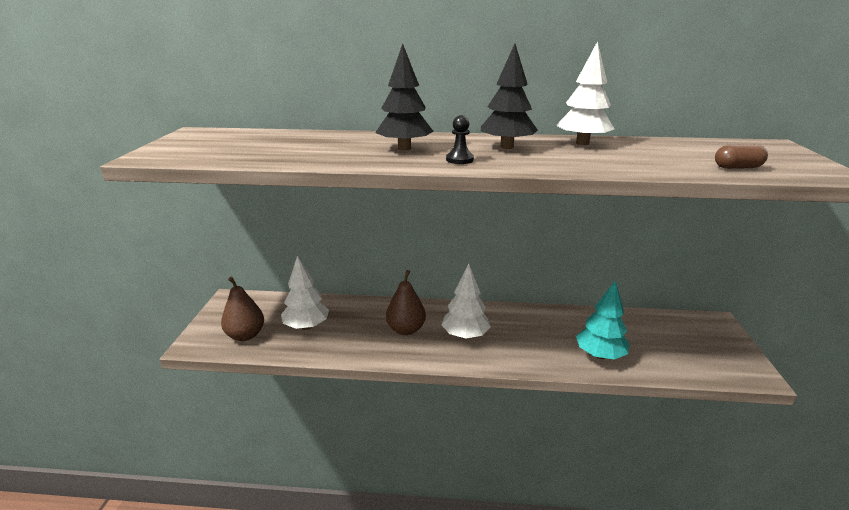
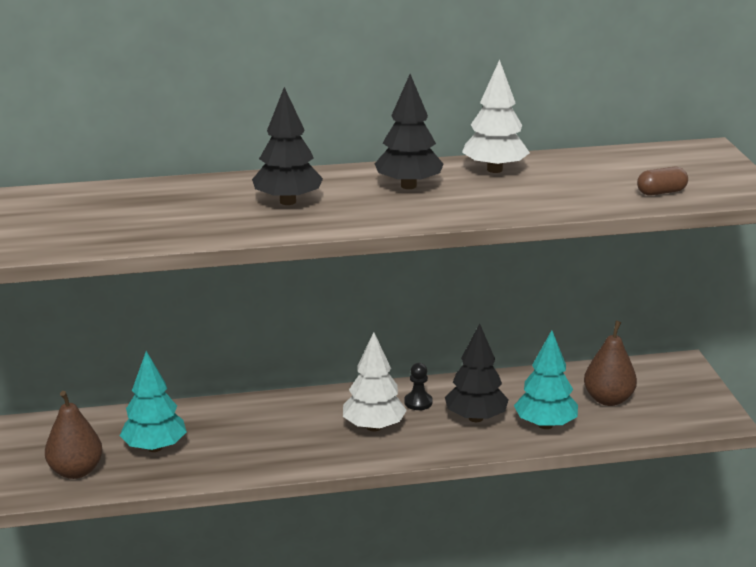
camera: 15 degrees left, 0 degrees up
(306, 326) = (155, 447): white tree -> turquoise tree
(406, 329) = (293, 431): brown pear -> brown pear (608, 399)
(459, 160) = (363, 213): black pawn -> black pawn (418, 402)
(544, 340) = (476, 418): none -> black tree

